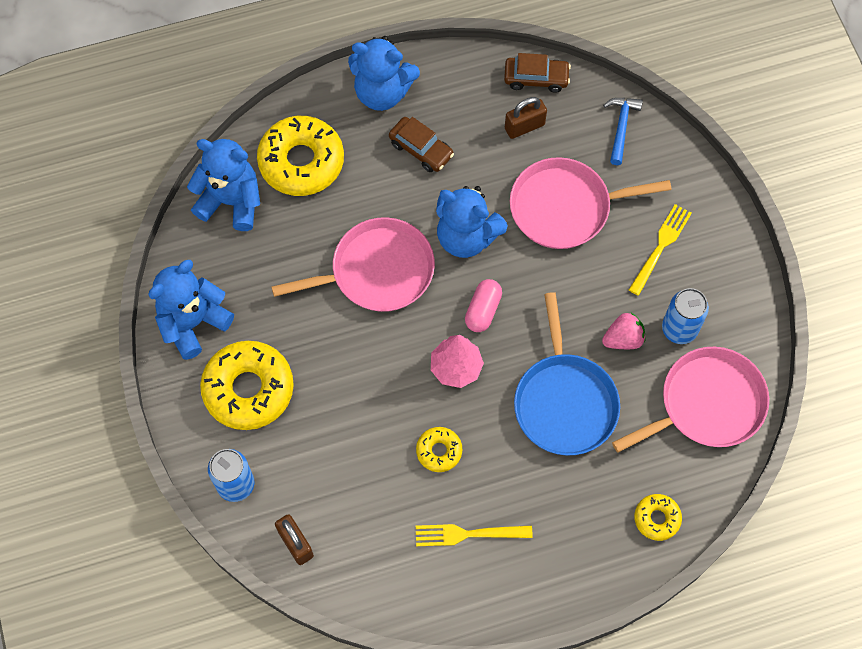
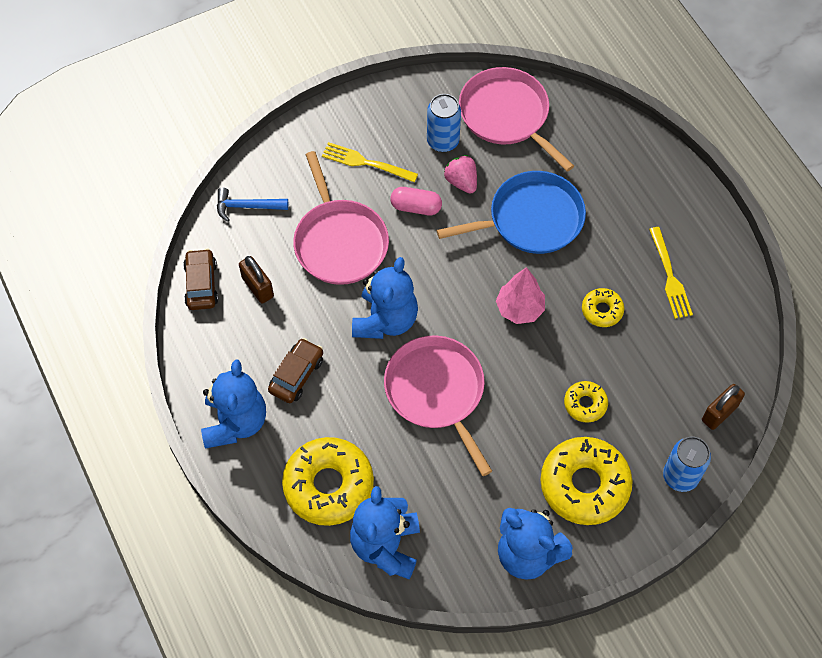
camera: 100 degrees left, 5 degrees down
(483, 310) = (458, 295): pink capsule -> pink capsule (416, 207)
(657, 518) = (616, 141): yellow donut -> yellow donut (585, 404)

